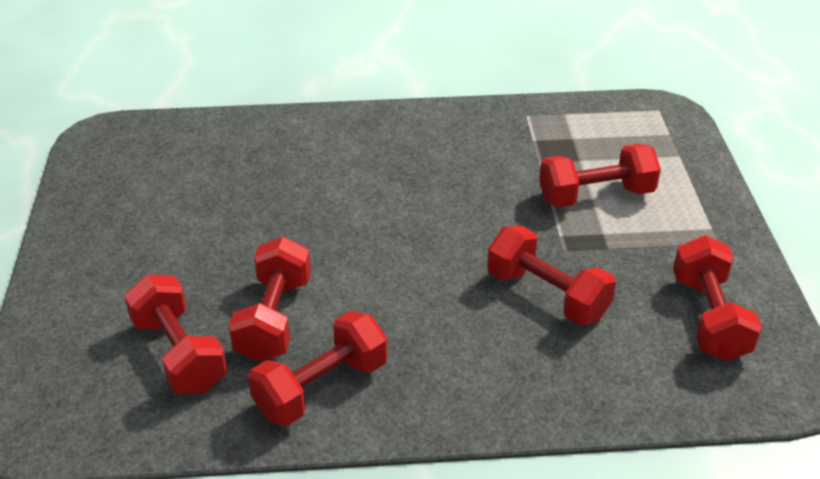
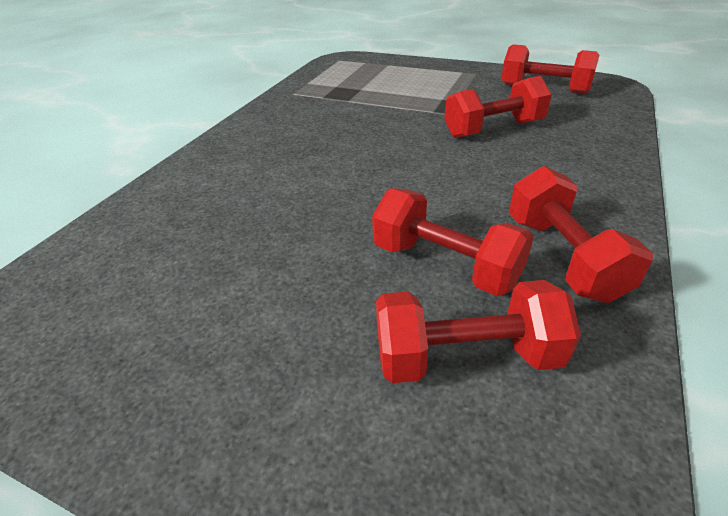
camera: 60 degrees left, 0 degrees up
(596, 195) = (402, 92): red dumbbell -> none

